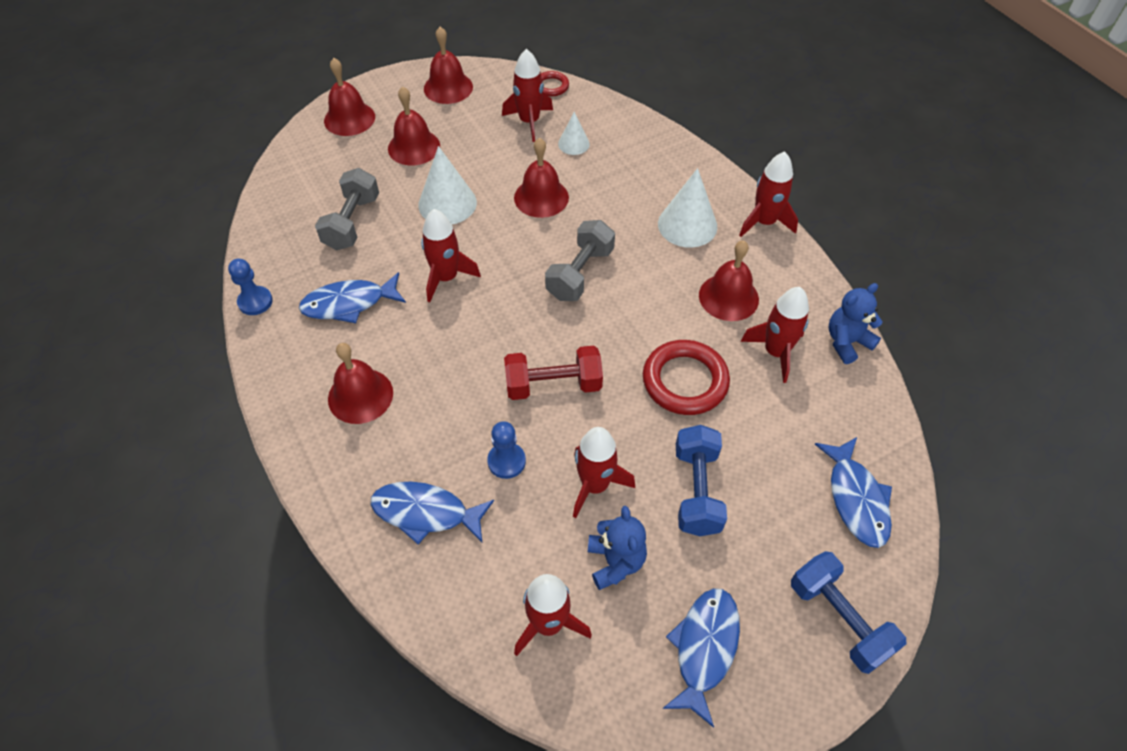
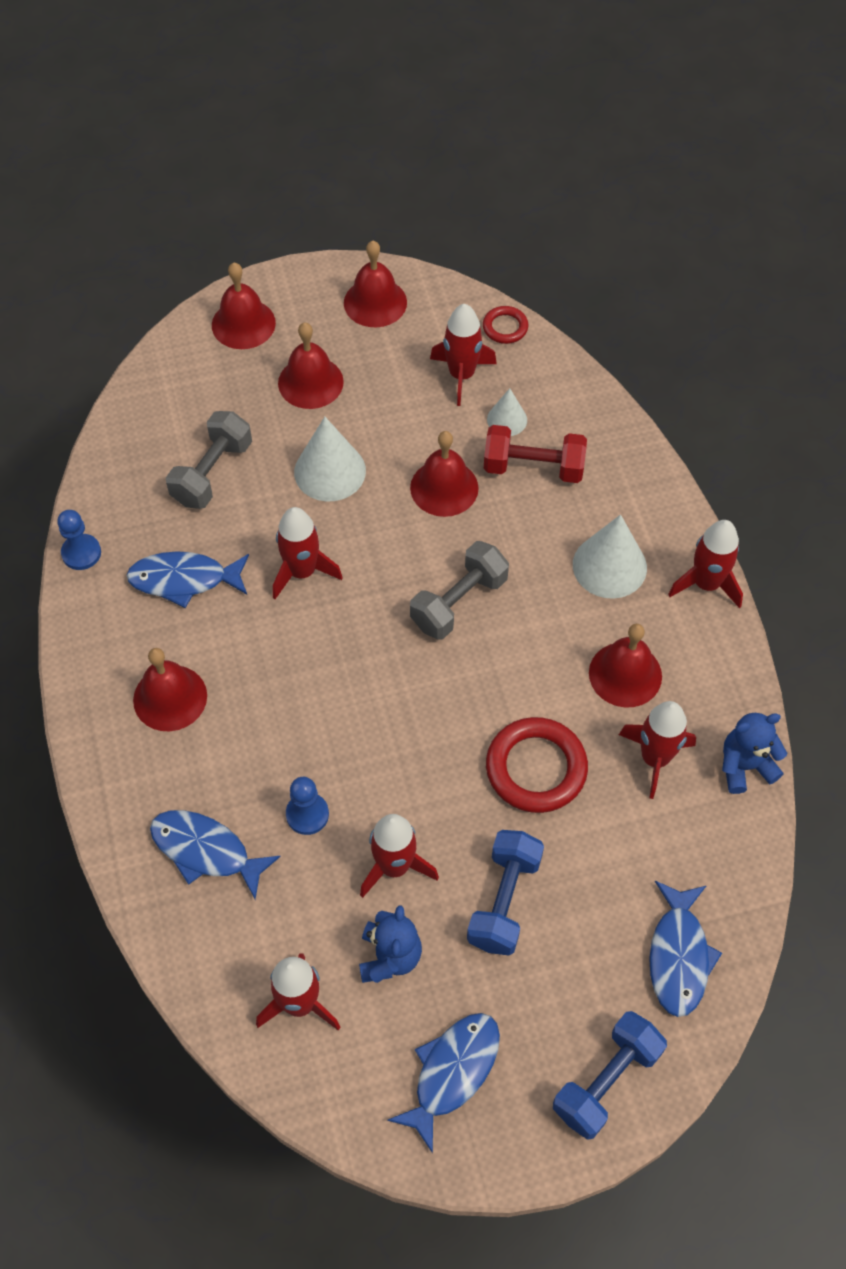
camera: 15 degrees right, 5 degrees up
(553, 385) = (385, 736): red dumbbell -> red dumbbell (533, 467)
(839, 619) = (606, 1081): blue dumbbell -> blue dumbbell turned 60 degrees clockwise

